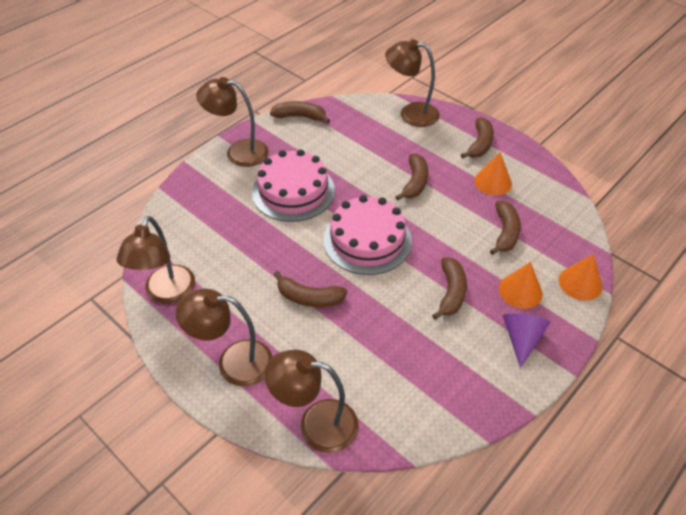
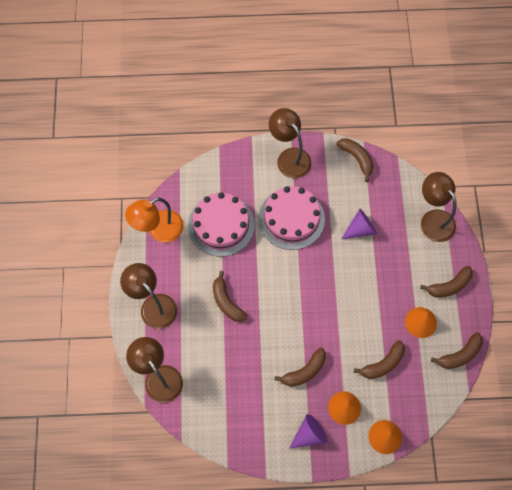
camera: 45 degrees right, 20 degrees up
(166, 293) = (159, 230): brown lamp -> orange lamp
(363, 158) = (360, 229): none -> purple cone
(367, 240) = (297, 293): pink cake -> pink cake (221, 225)
(415, 182) = (371, 278): brown banana -> brown banana (460, 355)

